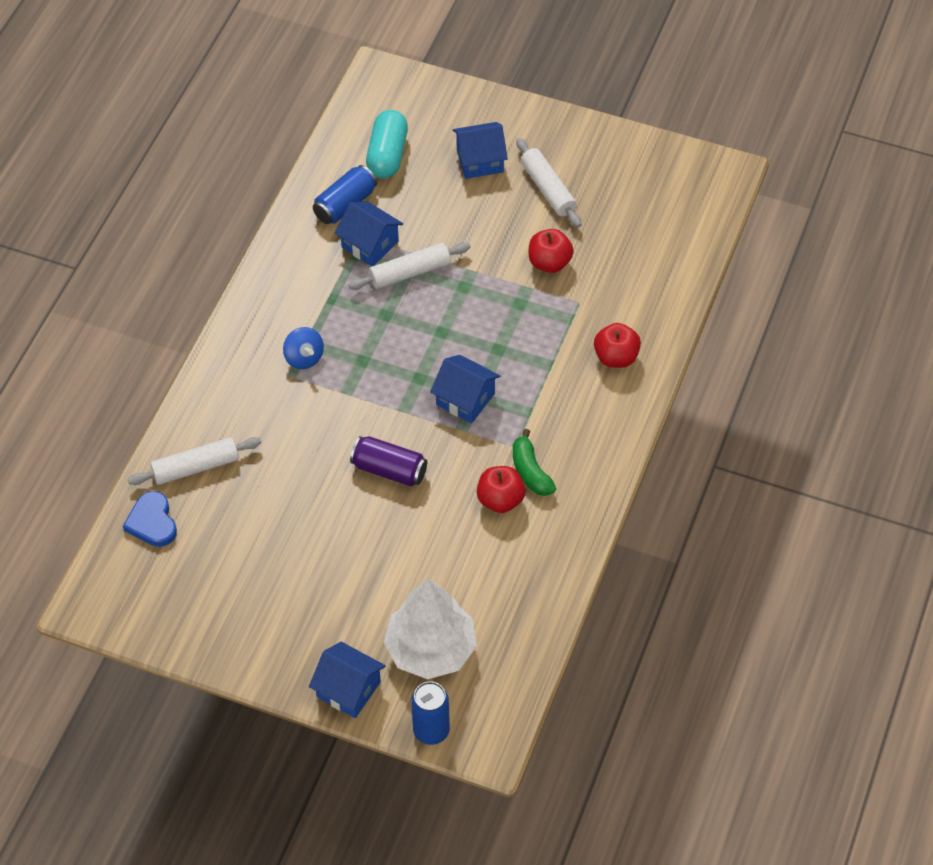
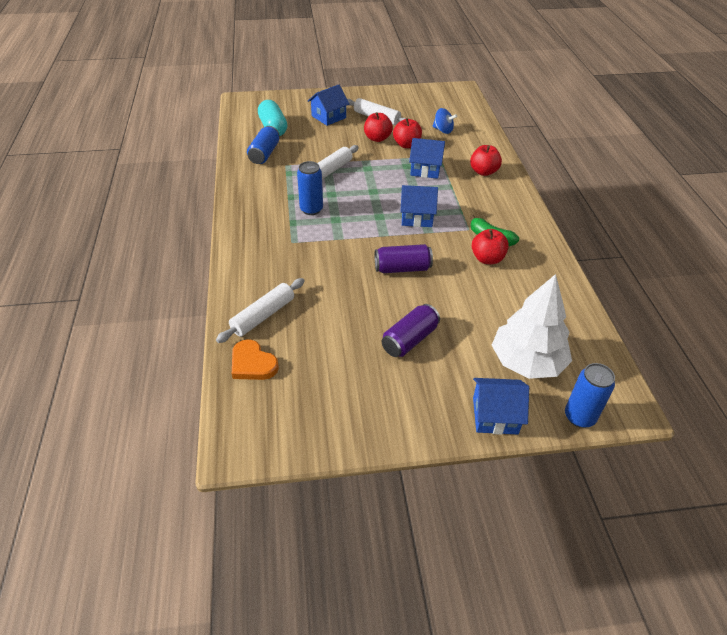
camera: 30 degrees left, 10 degrees down
(152, 522) = (252, 364): blue heart -> orange heart
(304, 358) = (295, 230): blue spinning top -> blue spinning top (443, 130)
(328, 567) = (409, 340): none -> purple can
(343, 331) = (311, 209): none -> blue can
(370, 244) = (294, 166): blue house -> blue house (425, 169)
(518, 233) = (377, 138): none -> red apple

